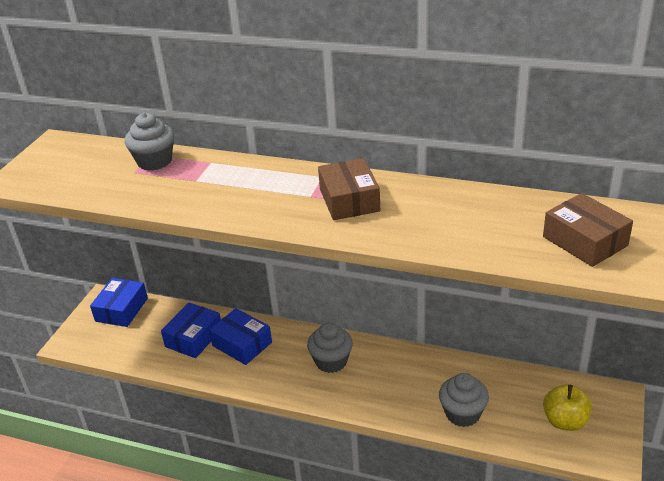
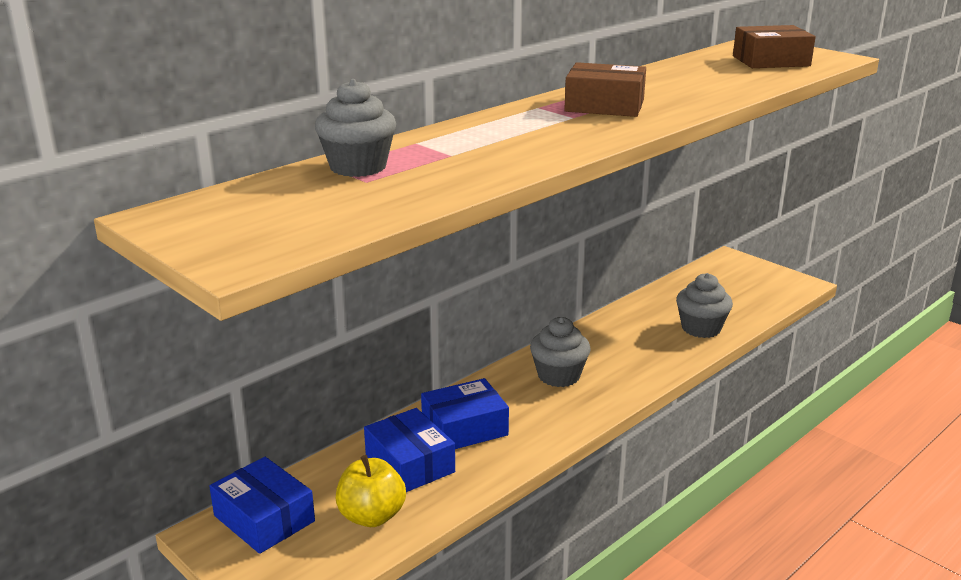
camera: 65 degrees left, 10 degrees down
(565, 421) = (745, 288): yellow apple -> yellow apple (372, 516)

